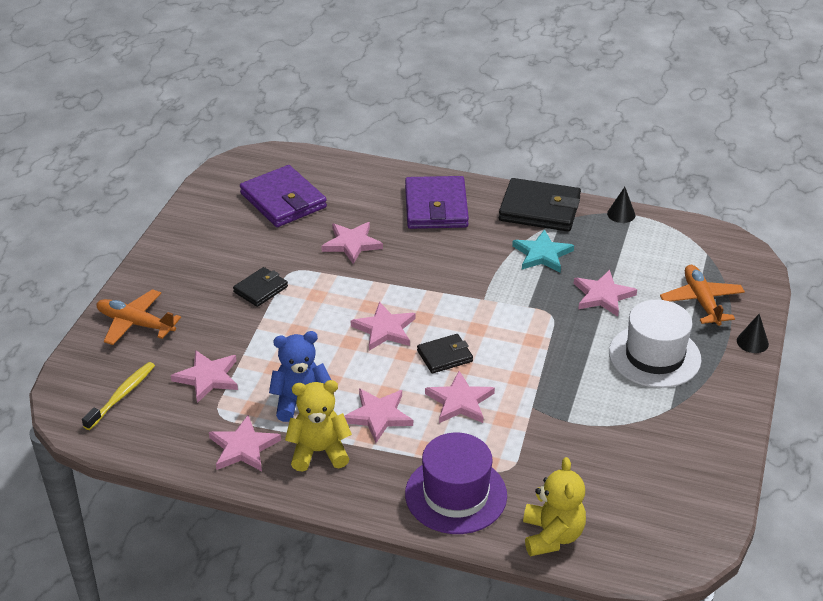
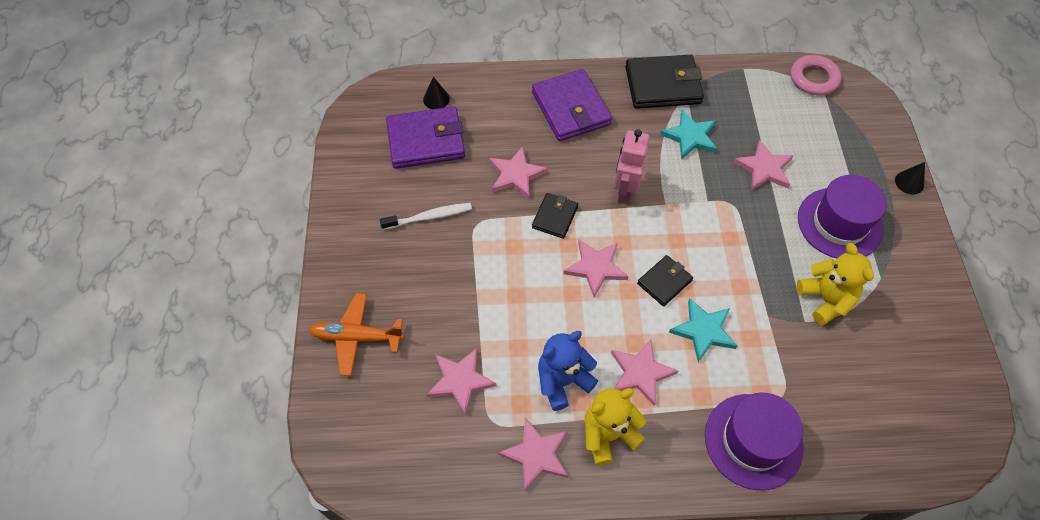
camera: 20 degrees left, 20 degrees up
(122, 395) = (387, 432): yellow toothbrush -> none
(252, 255) = (429, 217): none -> white toothbrush
(261, 289) = (458, 256): black wallet -> black wallet (555, 217)
(283, 200) = (426, 141): purple wallet -> purple wallet turned 45 degrees counterclockwise
(450, 280) = (625, 191): none -> pink robot
(460, 401) = (703, 330): pink star -> turquoise star
(552, 536) = (856, 458): yellow teddy bear -> yellow teddy bear (825, 299)
(621, 214) = (734, 71): black cone -> black cone (436, 99)
(654, 356) = (840, 223): white hat -> purple hat
(701, 301) = (847, 149): orange plane -> none
(702, 238) = (813, 78): none -> pink ring

